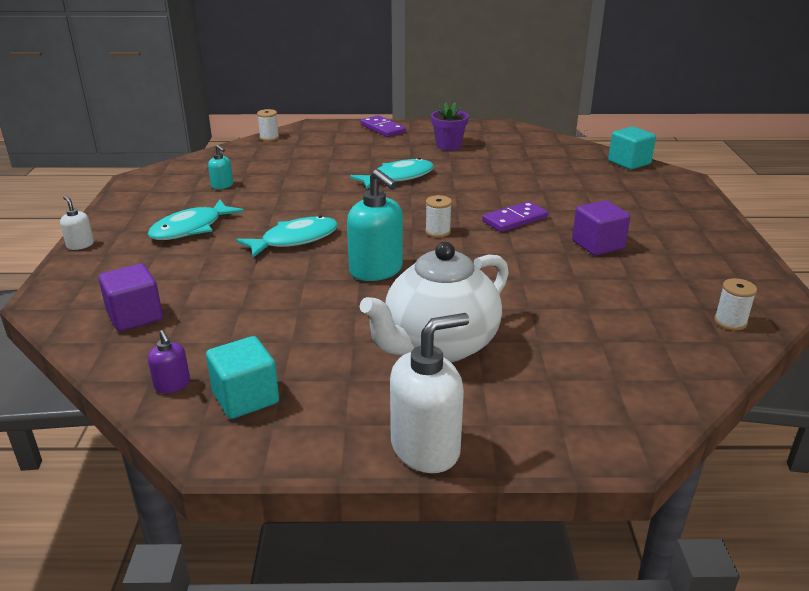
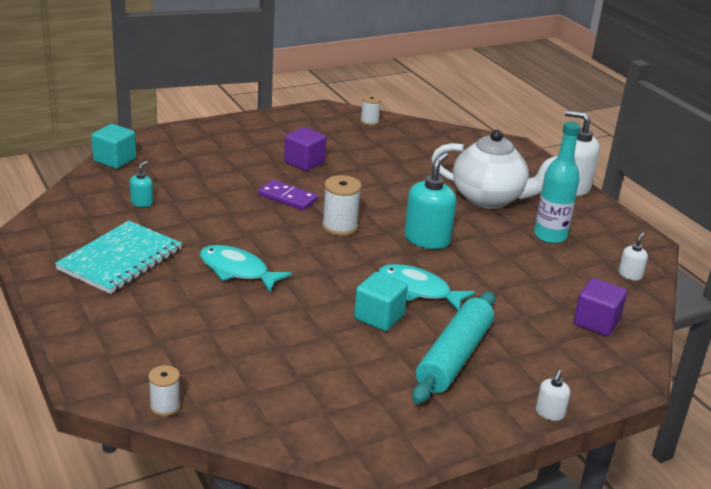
camera: 120 degrees left, 0 degrees up
(172, 385) = (630, 275): purple soap dispenser -> white soap dispenser
(191, 228) = (454, 357): turquoise fish -> turquoise rolling pin
(222, 185) = (346, 380): turquoise soap dispenser -> turquoise soap dispenser (142, 203)
(245, 398) = (607, 246): turquoise cube -> turquoise cube (379, 317)
(312, 358) = (550, 236): none -> turquoise bottle
(382, 129) = (78, 319): purple domino -> none
(438, 232) = (340, 227): white spool -> white spool, size x1.58
(448, 146) = (120, 259): purple flower pot -> turquoise notebook

